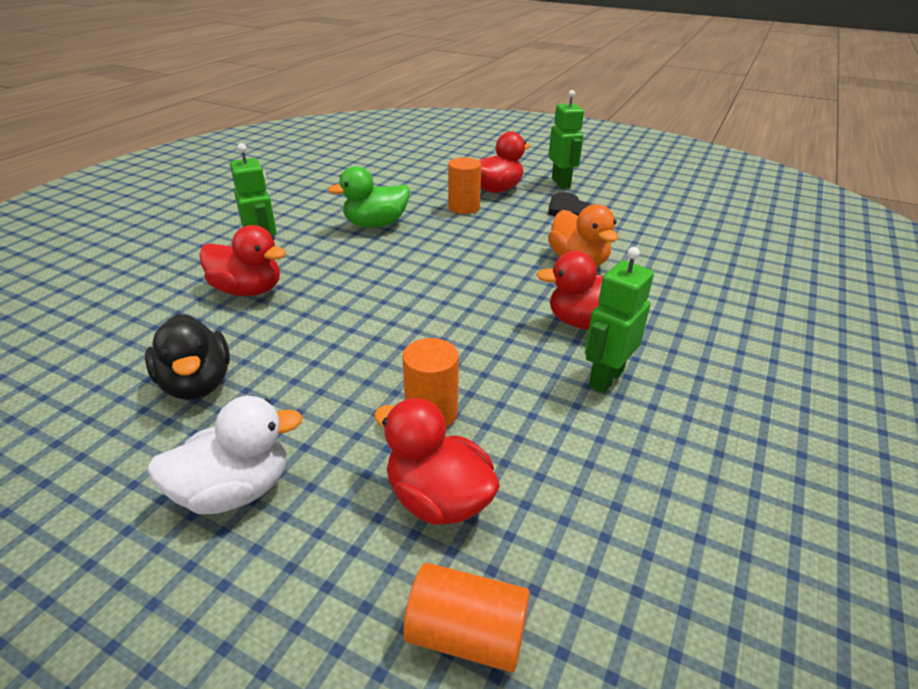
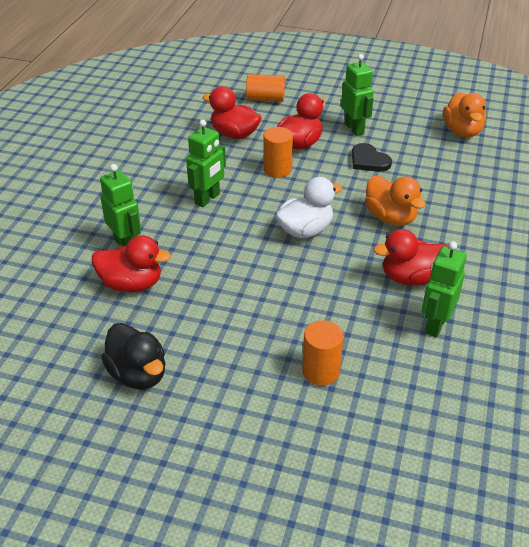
camera: 10 degrees left, 5 degrees up
(235, 490) = (210, 449): white duck -> white duck (305, 230)
(375, 224) = (207, 199): green duck -> green robot
(438, 499) = (347, 432): red duck -> red duck (234, 134)
(467, 634) = (392, 510): orange cylinder -> orange cylinder (265, 99)
(682, 195) = (462, 131): none -> orange duck

